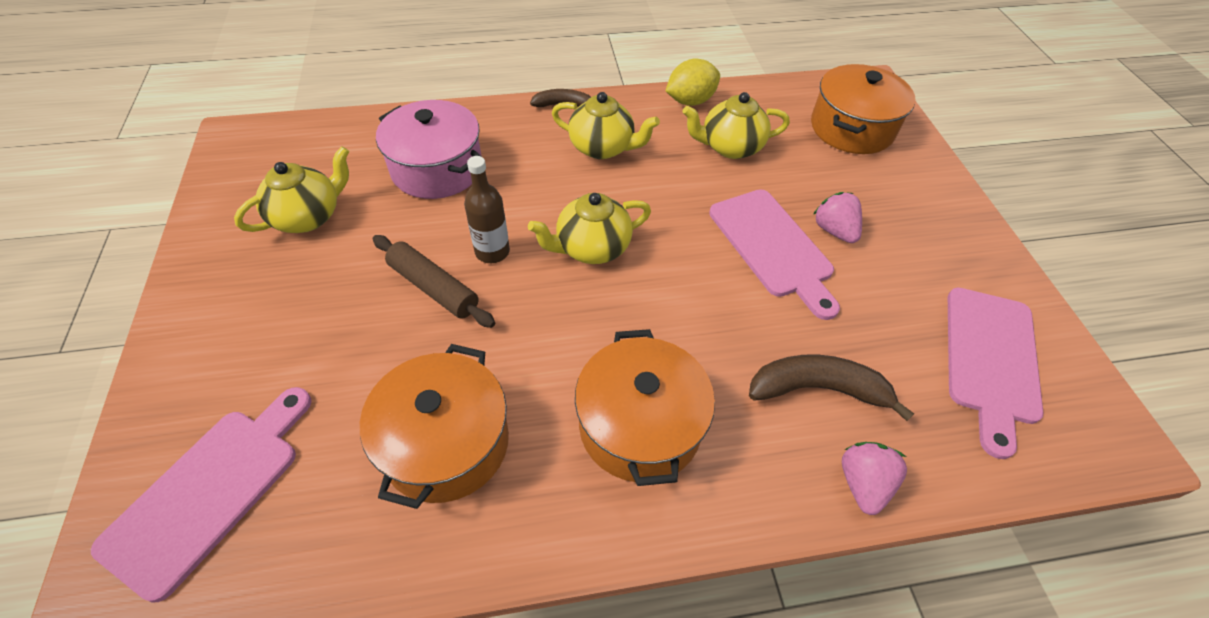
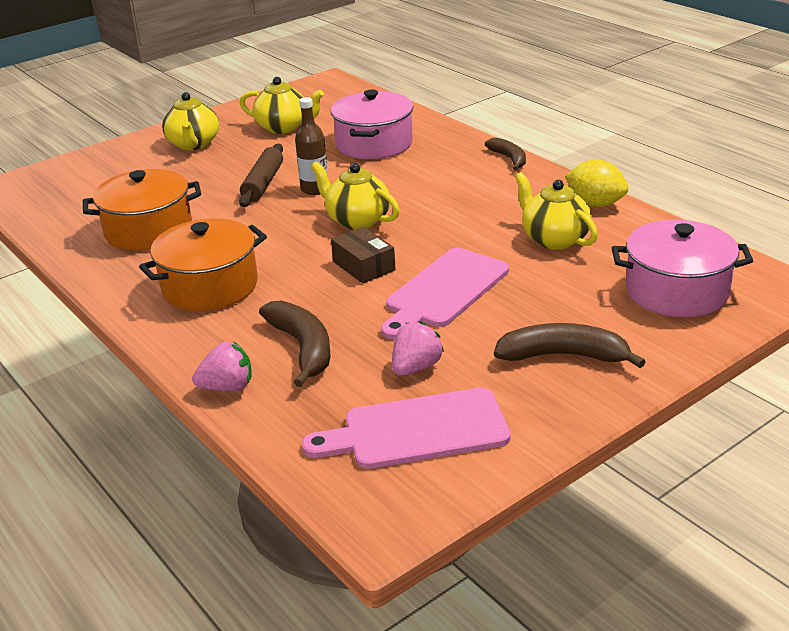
camera: 65 degrees right, 20 degrees down
(209, 490) = (76, 183): pink cutting board -> none
(602, 148) = (476, 189): yellow teapot -> yellow teapot (193, 144)
(688, 280) = (364, 266): none -> brown box
(834, 231) = (501, 315): pink strawberry -> pink strawberry (416, 367)
(852, 128) = (676, 291): orange pot -> pink pot
(913, 225) = (563, 356): none -> brown banana

